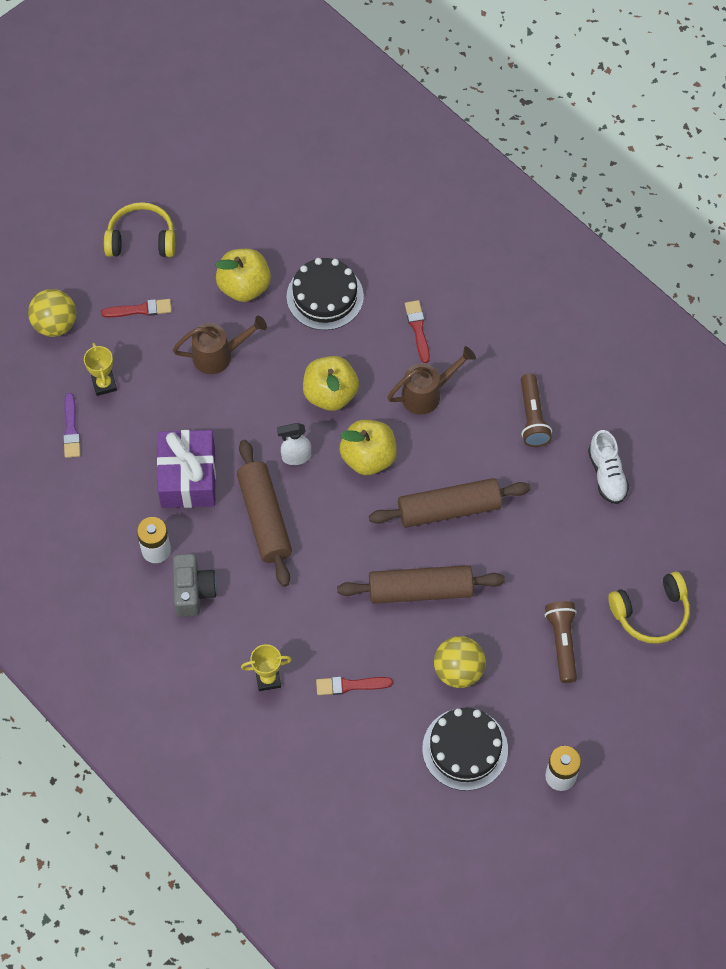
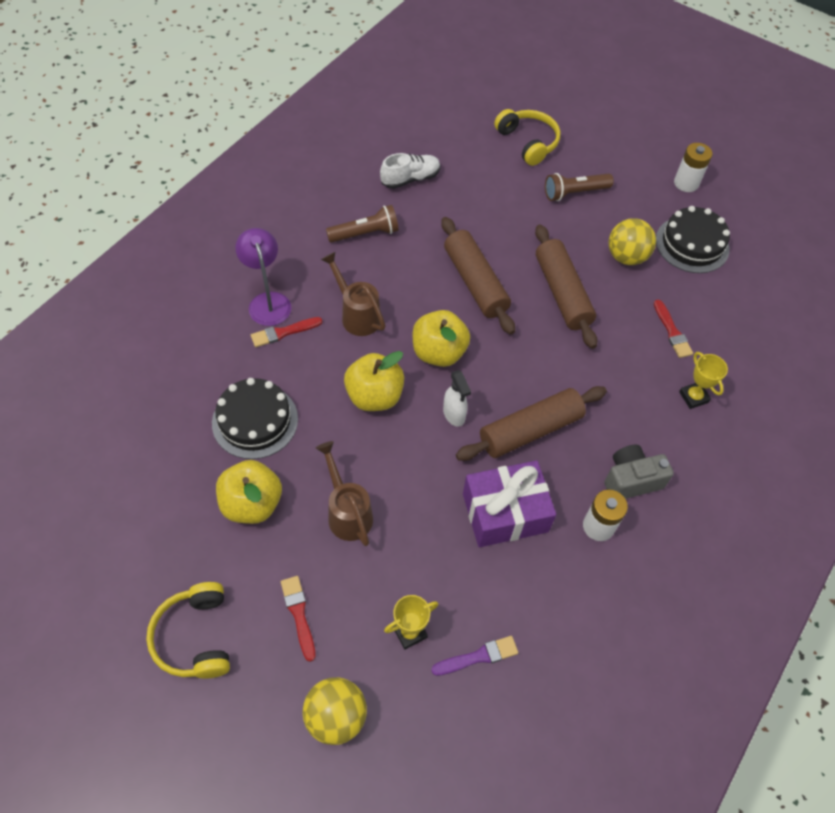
camera: 105 degrees left, 5 degrees down
(458, 320) = (268, 301): none -> purple lamp

